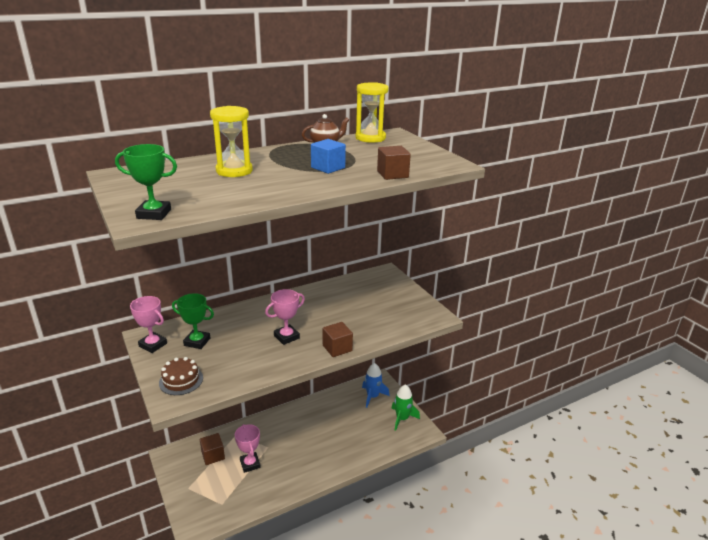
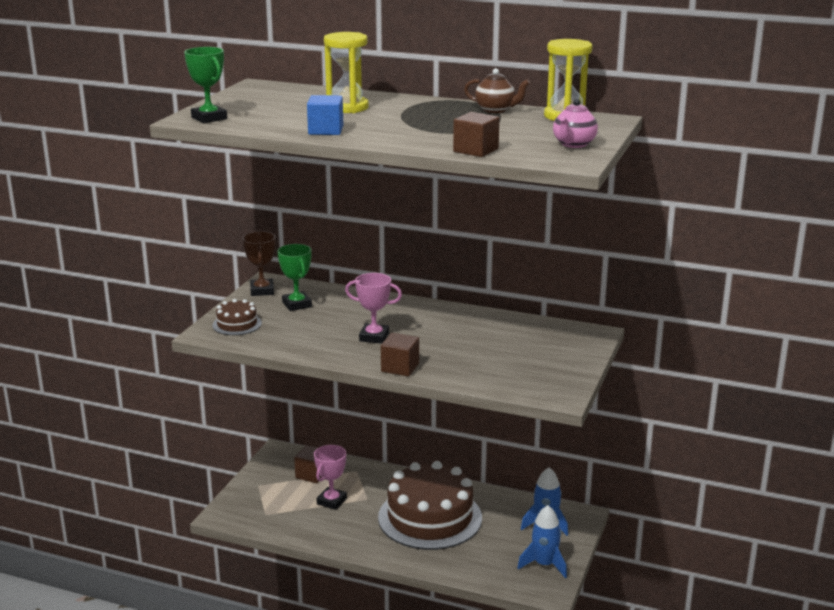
camera: 50 degrees right, 5 degrees down
(153, 345) = (262, 291): pink trophy -> brown trophy
(316, 433) = (430, 517): none -> brown cake
(328, 168) = (433, 128): blue cube -> blue cube (326, 130)
(402, 418) = (544, 564): green rocket -> blue rocket
(423, 153) = (573, 144): none -> pink teapot

